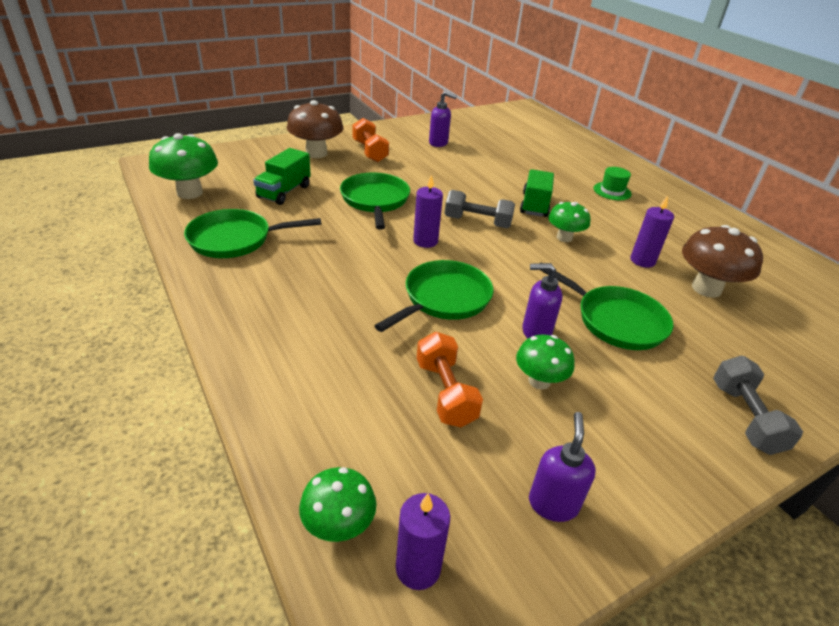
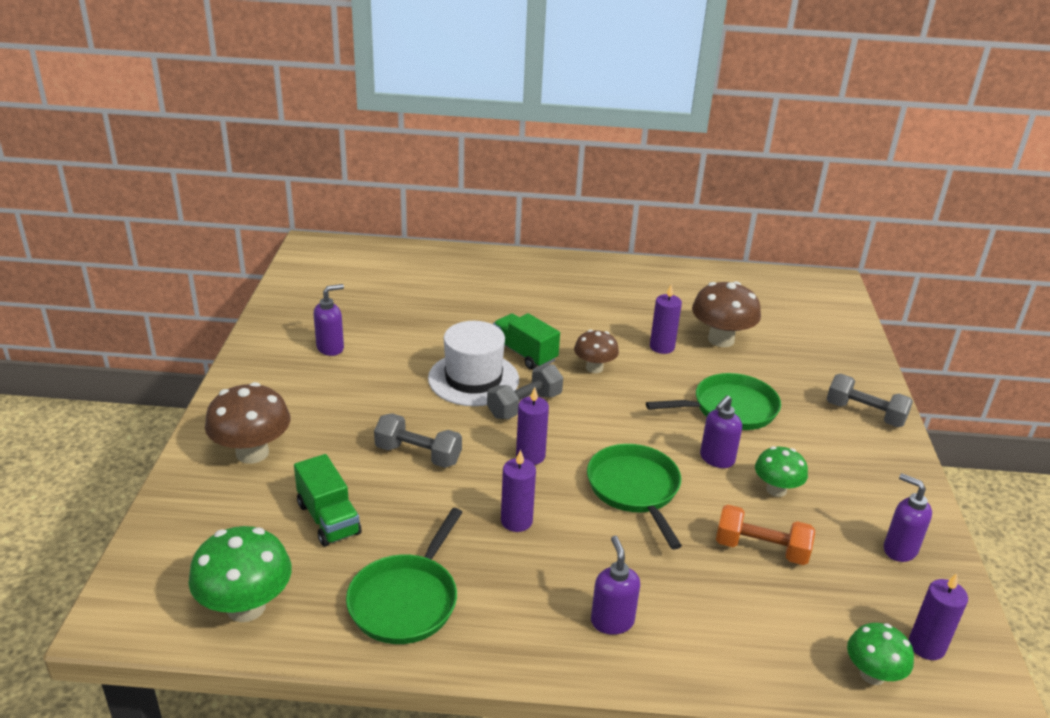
camera: 55 degrees left, 5 degrees down
(282, 331) = (612, 621): none -> purple soap dispenser
(350, 256) = (516, 521): none -> purple candle
(370, 151) = (295, 408): orange dumbbell -> none
(375, 201) = (418, 455): green pan -> grey dumbbell
(478, 195) = (473, 379): none -> white hat
(564, 237) = (594, 368): green mushroom -> brown mushroom
(612, 191) = (541, 296): green hat -> none

